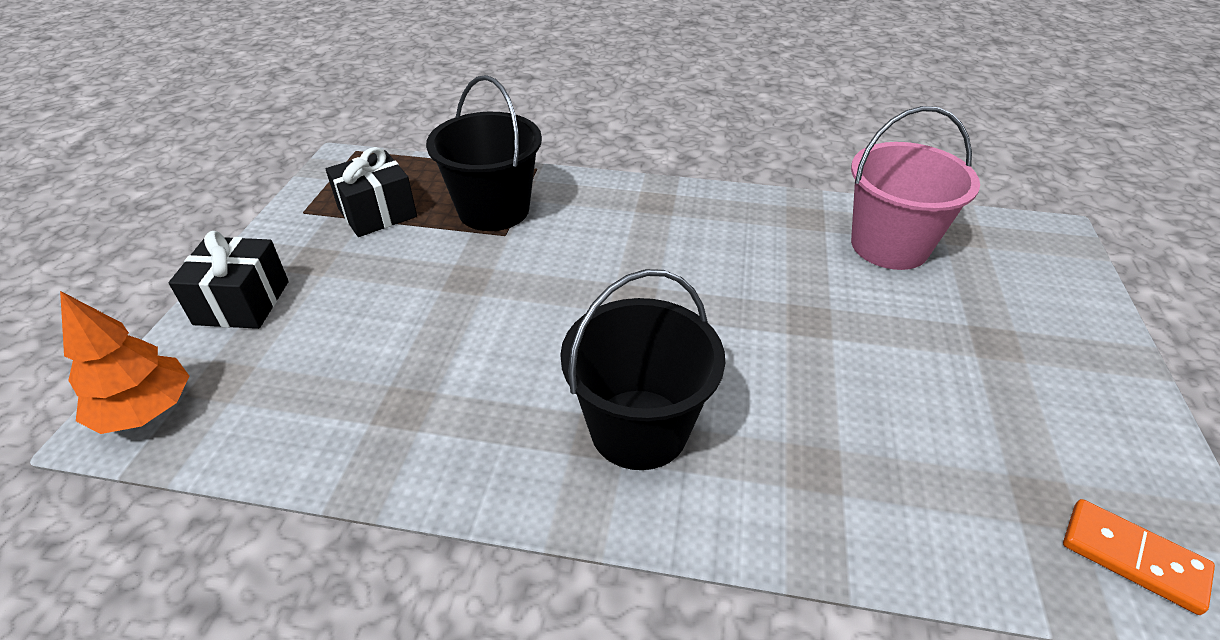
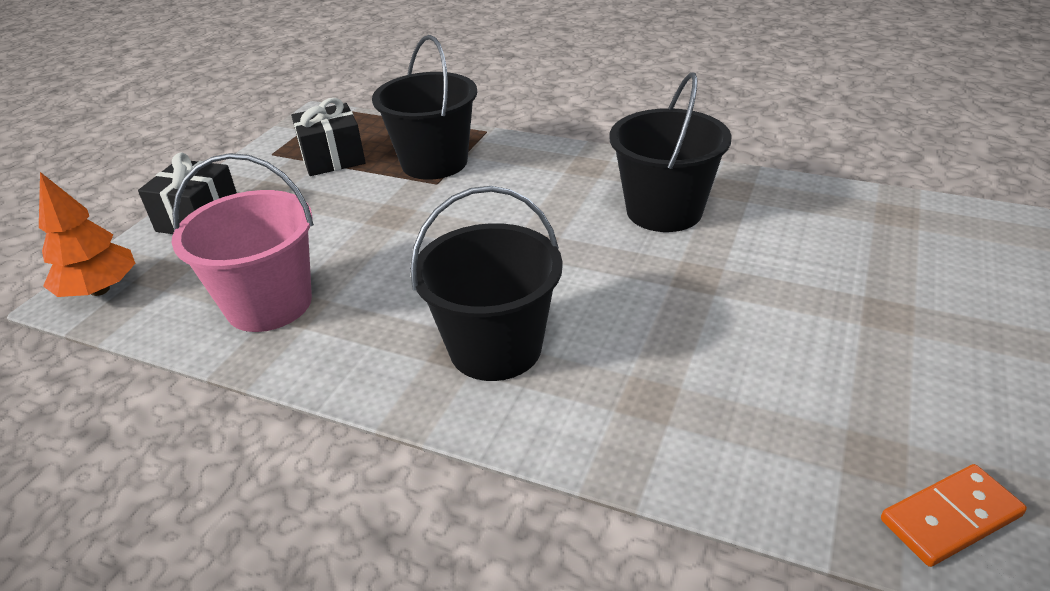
camera: 15 degrees right, 5 degrees down
(750, 248) = (664, 211): none -> black bucket
(889, 245) = (810, 219): pink bucket -> pink bucket (269, 304)
(1132, 558) = (950, 518): orange domino -> orange domino turned 75 degrees counterclockwise

